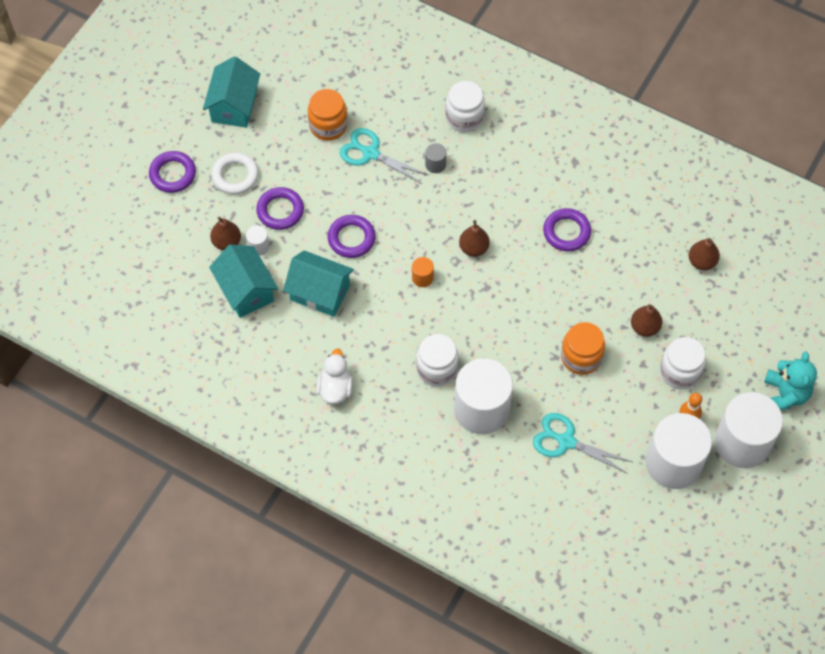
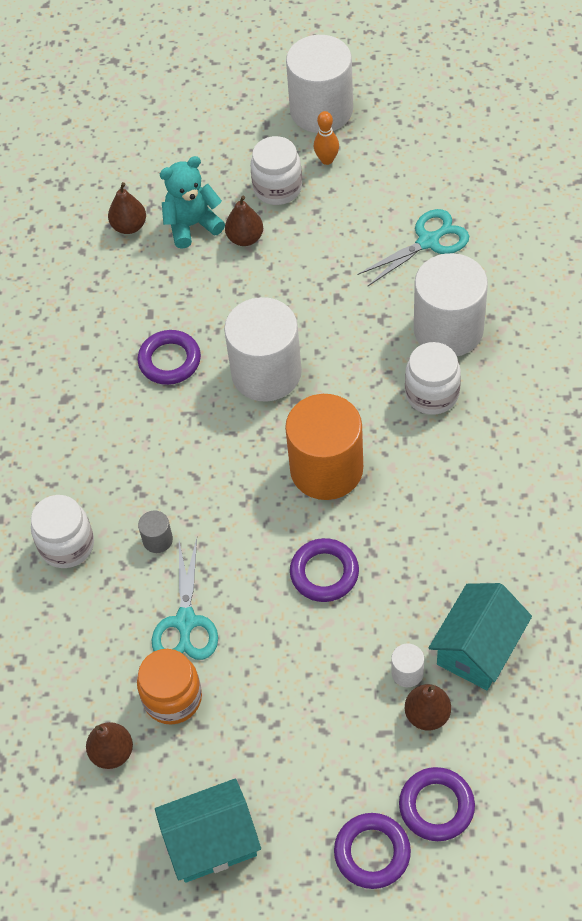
camera: 115 degrees left, 5 degrees down
(235, 176) = (322, 767): white ring -> none
(280, 211) = (339, 678): purple ring -> purple ring (436, 806)
(320, 292) = (422, 564): turquoise house -> none
(335, 388) = (531, 477): white duck -> none
(422, 278) = (326, 469): orange cylinder -> orange cylinder, size x2.46
(473, 248) = (251, 438): brown pear -> brown pear (112, 752)
(566, 441) = (428, 241): turquoise scissors -> turquoise scissors turned 120 degrees counterclockwise
(581, 357) = (321, 274): orange jar -> none
(673, 463) = (384, 150): white cylinder -> white cylinder (266, 373)
(784, 395) = (244, 100): turquoise teddy bear -> turquoise teddy bear (192, 225)

